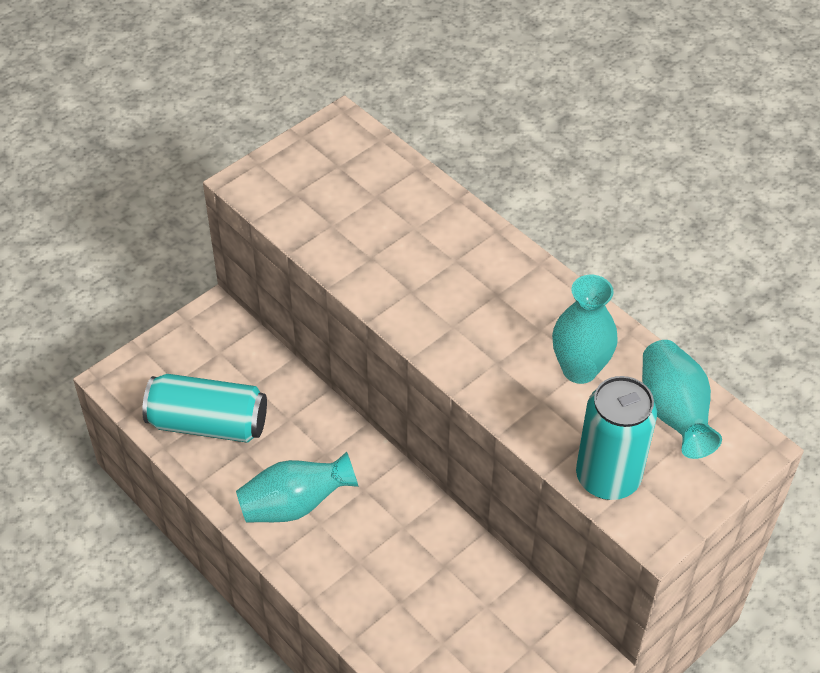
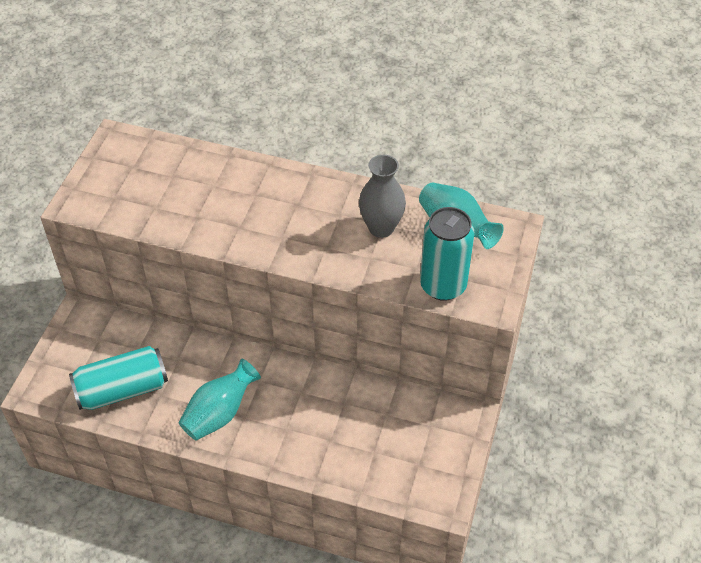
camera: 30 degrees left, 0 degrees up
(579, 369) = (381, 228): turquoise vase -> grey vase

